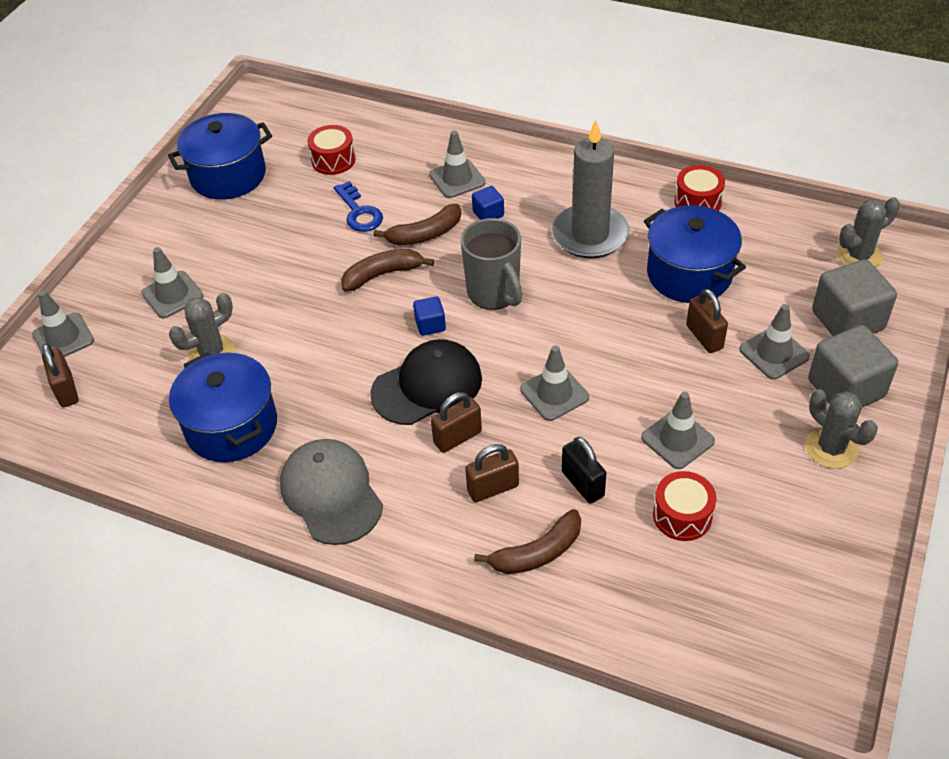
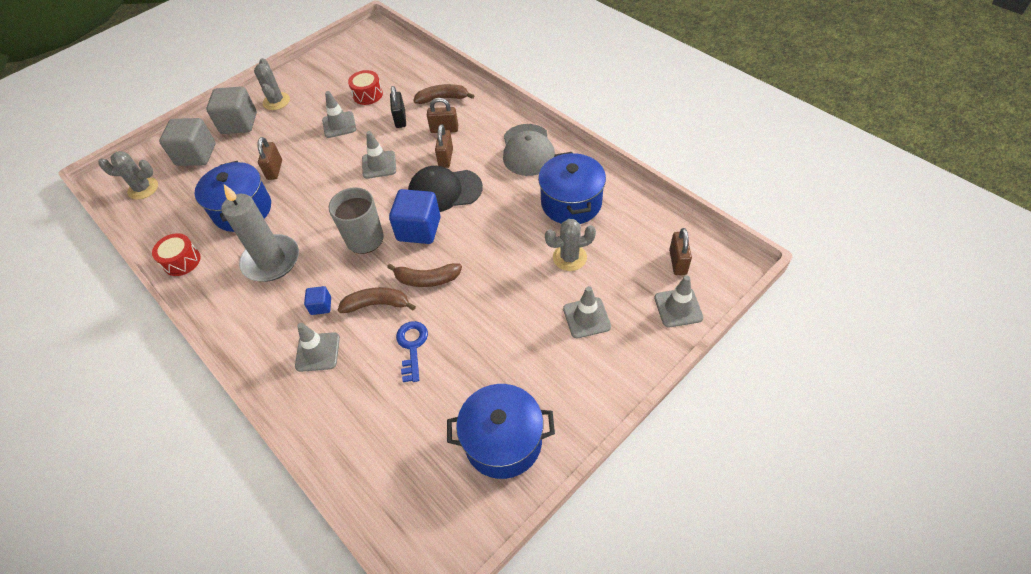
camera: 155 degrees left, 5 degrees up
(333, 160) = (401, 420): red drum -> none
(430, 325) = (419, 229): blue cube -> blue cube, size x2.03
(457, 437) = (446, 158): brown padlock -> brown padlock turned 75 degrees counterclockwise
(774, 353) = (251, 150): grey traffic cone -> none

